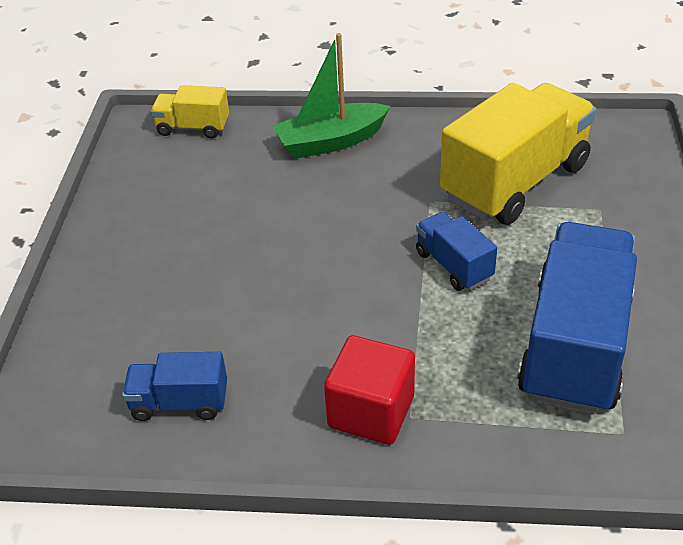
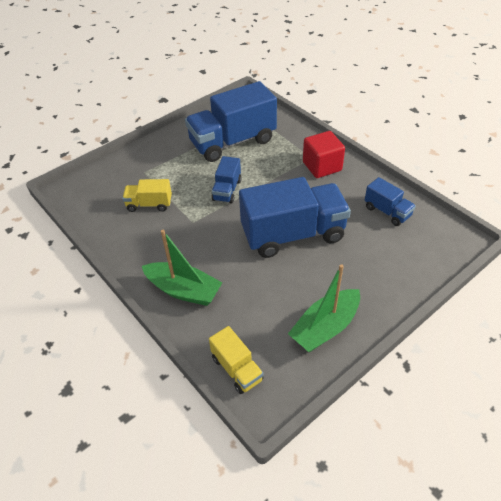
camera: 135 degrees left, 5 degrees up
(137, 207) = (325, 327): none -> green boat
(284, 272) = (293, 234): none -> blue truck
(515, 182) = (149, 204): yellow truck -> yellow truck, size x0.49

